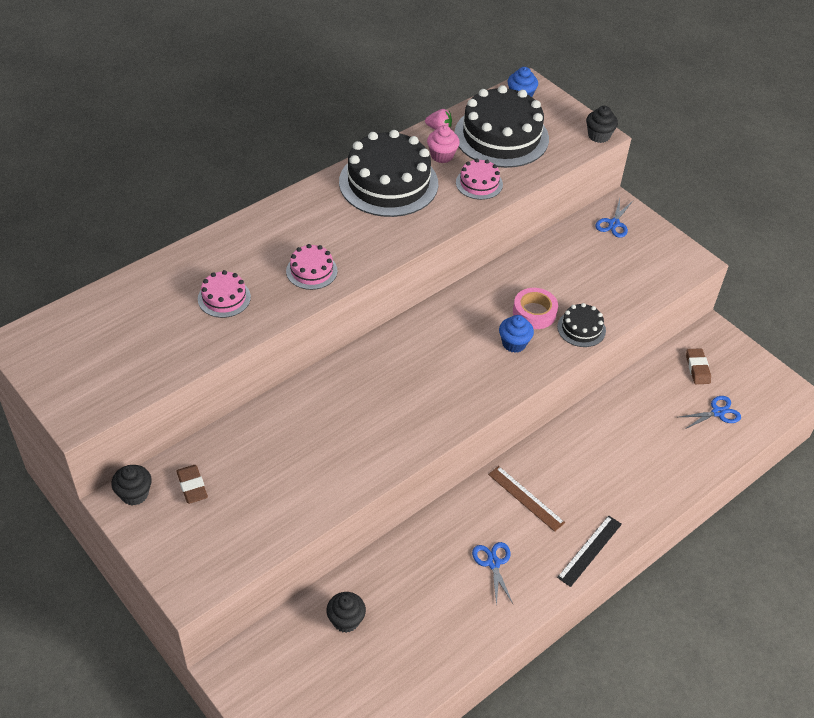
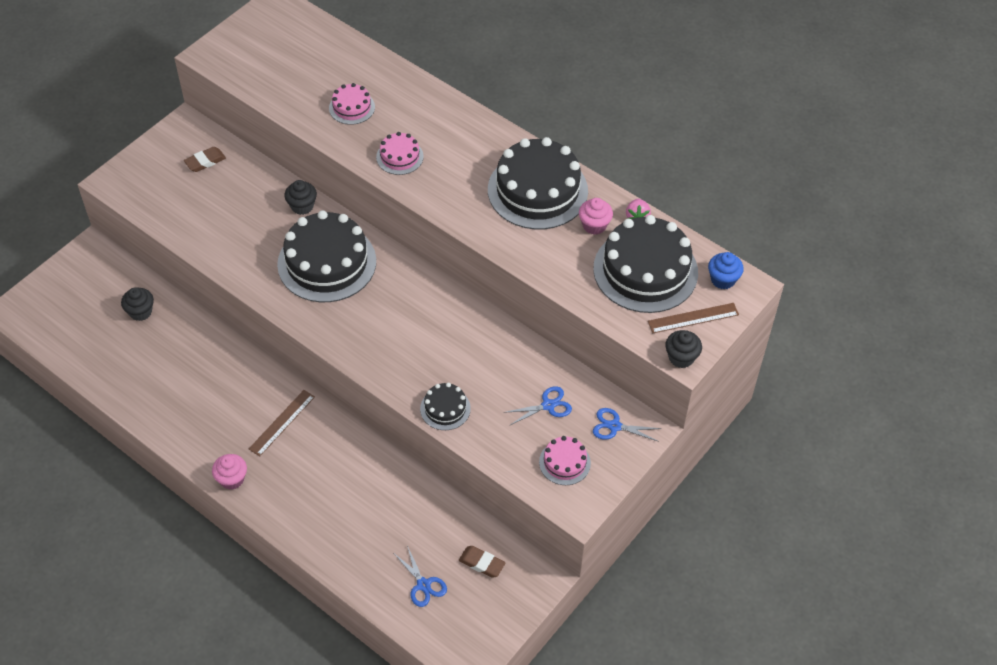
camera: 80 degrees right, 5 degrees up
(134, 494) = (193, 130): black cupcake -> black cupcake (302, 206)
(381, 392) = (327, 262): none -> black cake
(479, 183) = (561, 261): pink cake -> pink cake (564, 462)
(493, 563) = (208, 406): blue scissors -> blue scissors (548, 405)
(514, 343) = (410, 354): blue cupcake -> none
(534, 313) = (456, 366): pink tape -> none
(558, 121) = (693, 318): none -> brown ruler
(590, 550) = (232, 479): black ruler -> pink cupcake
(697, 368) = (482, 563): brown eraser -> brown eraser turned 45 degrees clockwise

